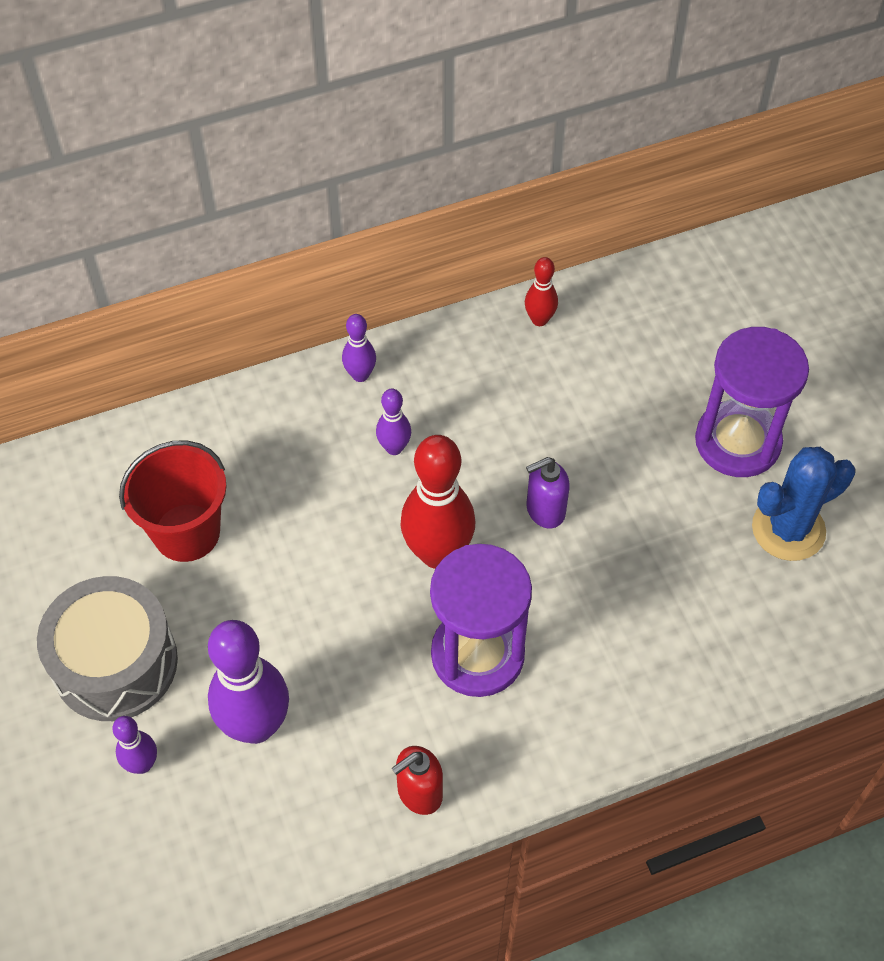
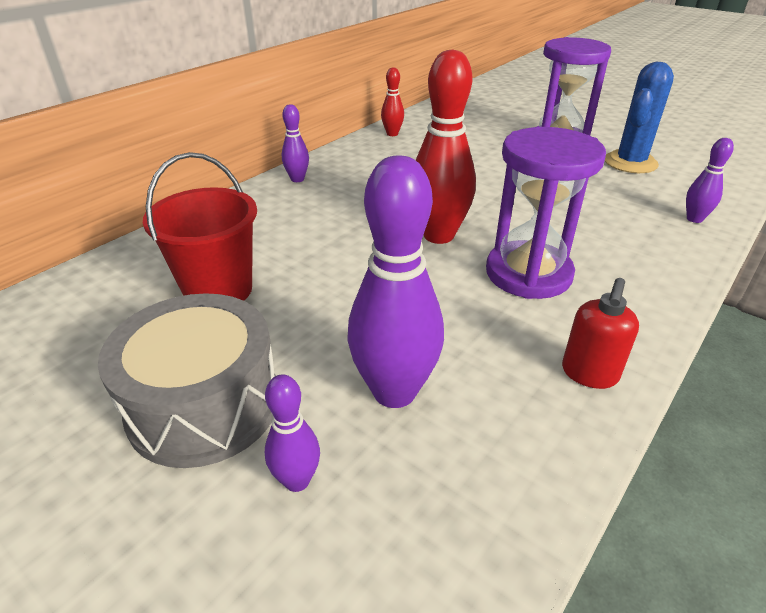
camera: 30 degrees left, 20 degrees down
(394, 448) = (353, 200): purple bowling pin -> purple bowling pin (694, 219)
(545, 511) = (486, 196): purple soap dispenser -> none

